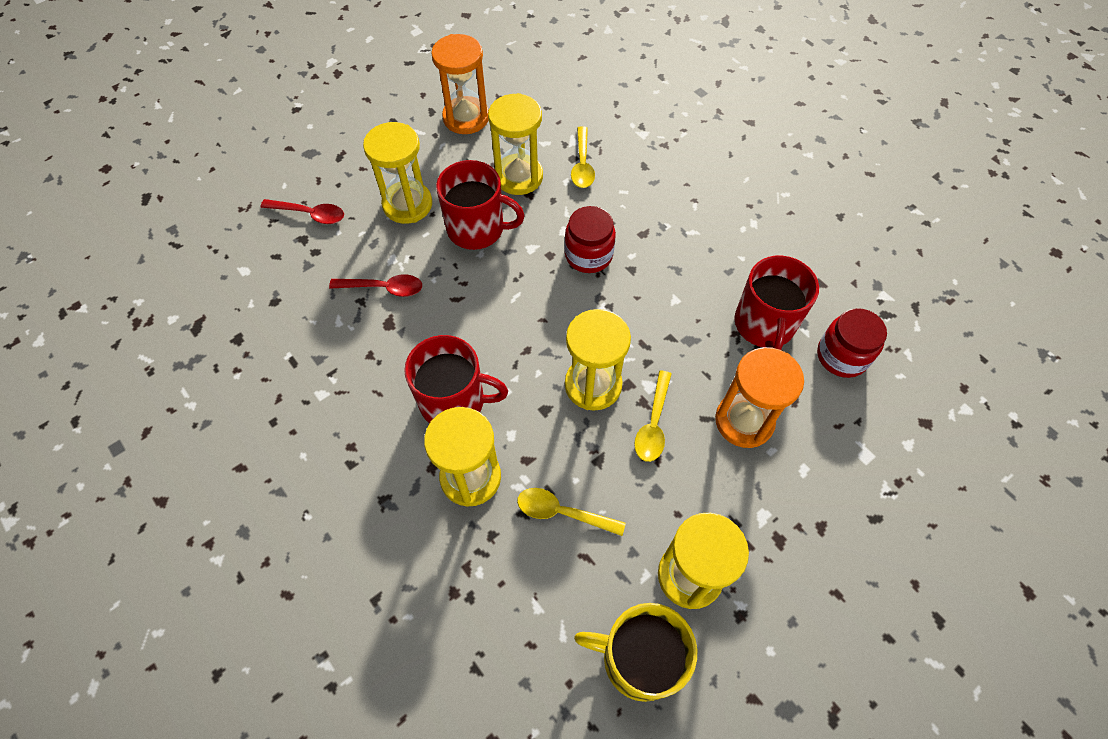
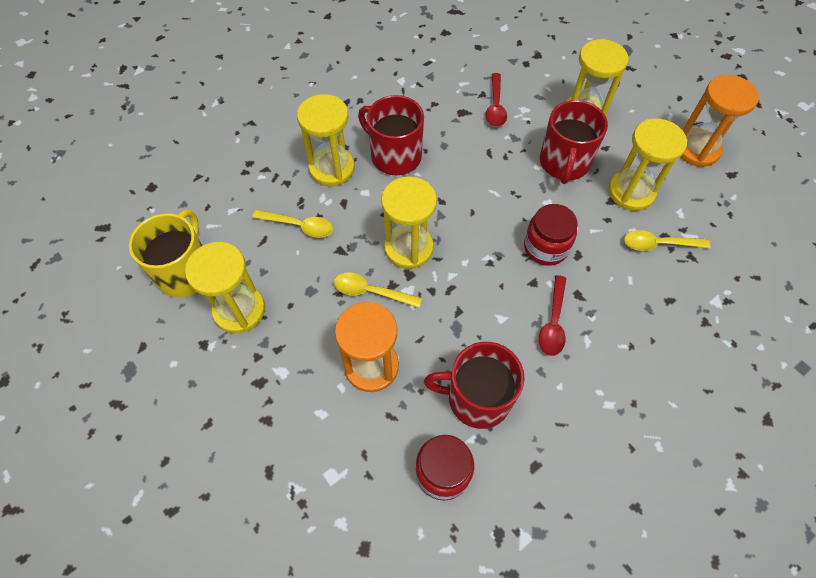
camera: 90 degrees right, 0 degrees up
(309, 214) = (562, 56): red spoon -> red spoon (553, 322)
(454, 401) = (394, 156): red mug -> red mug turned 120 degrees clockwise
(563, 513) = (299, 226): yellow spoon -> yellow spoon turned 90 degrees clockwise

